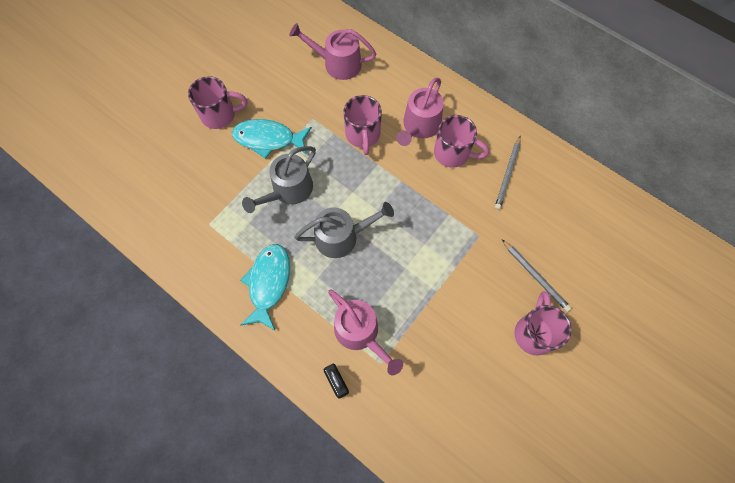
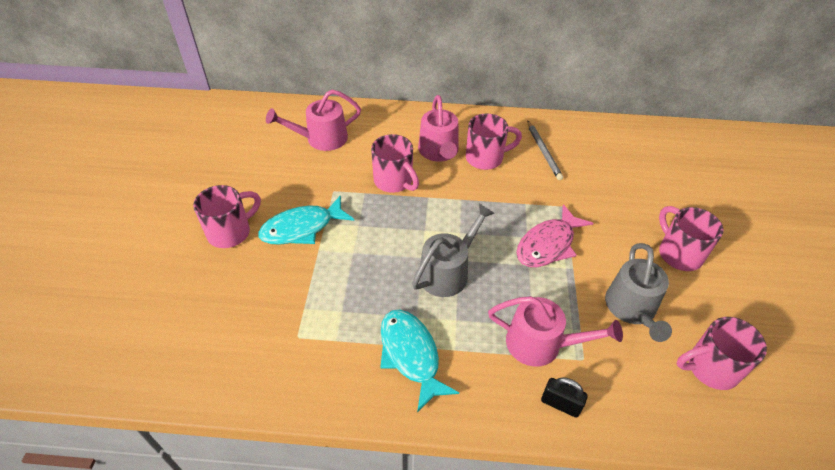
camera: 35 degrees left, 20 degrees down
(289, 190) = (360, 260): grey watering can -> grey watering can (632, 309)
(435, 260) = (548, 245): none -> pink fish
(466, 432) = (710, 368): none -> pink mug
(535, 276) = (637, 211): grey pencil -> none

